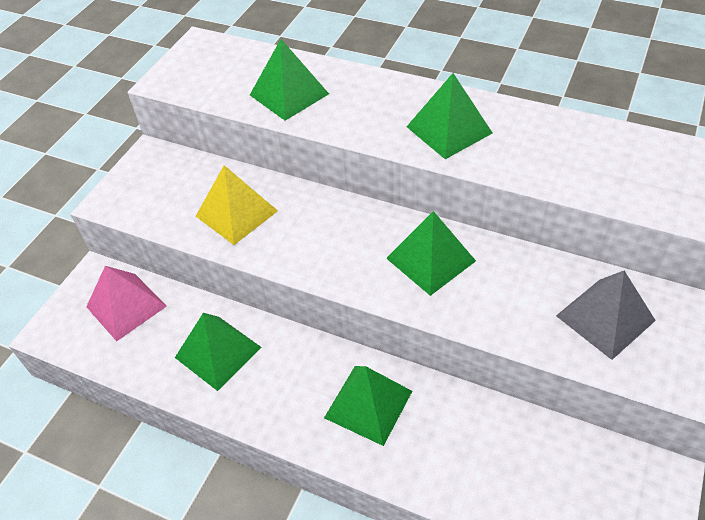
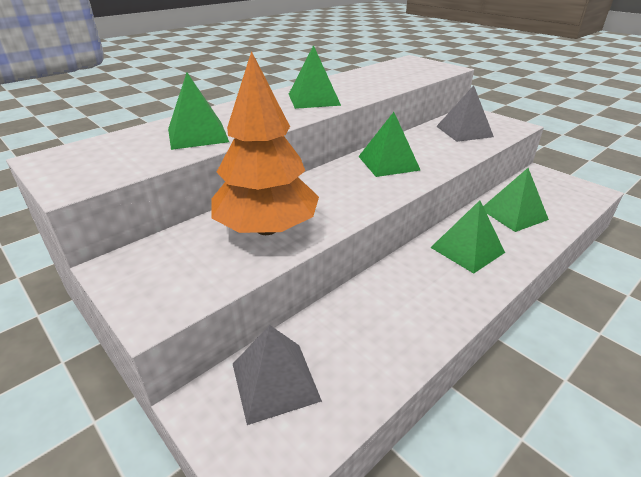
camera: 70 degrees left, 15 degrees down
(126, 306) = (275, 381): pink pyramid -> grey pyramid
(218, 352) = (380, 319): green pyramid -> green pyramid (513, 214)
(236, 213) = (266, 229): yellow pyramid -> orange tree

